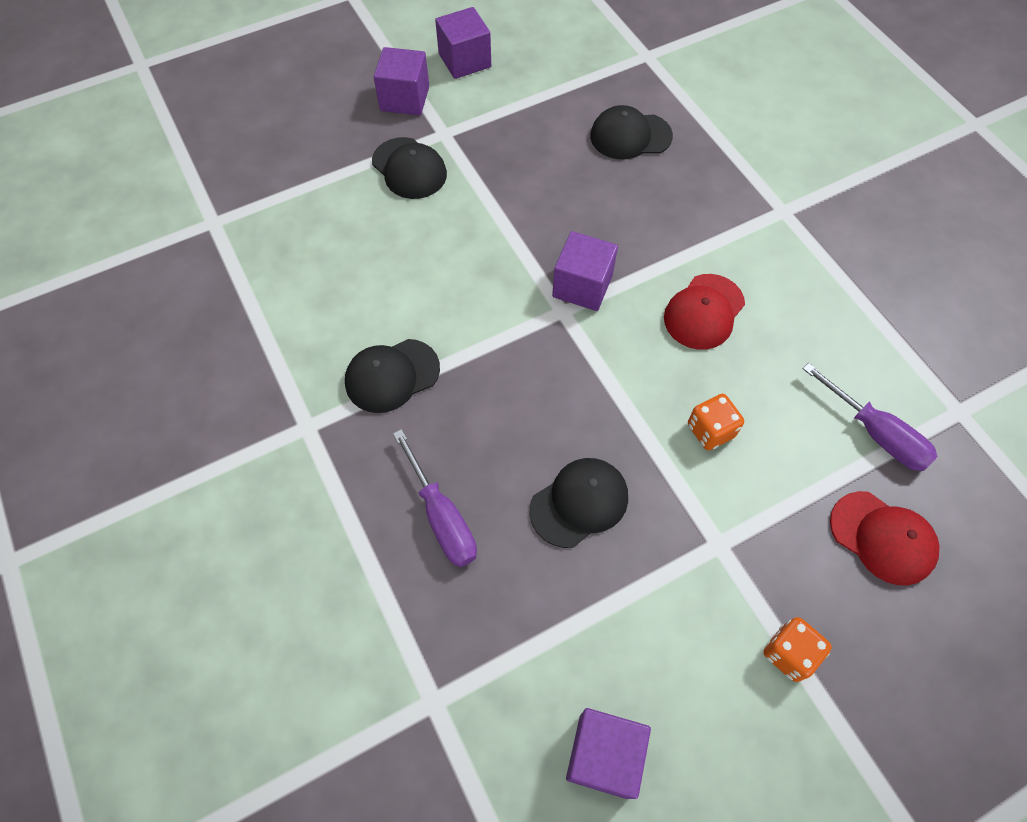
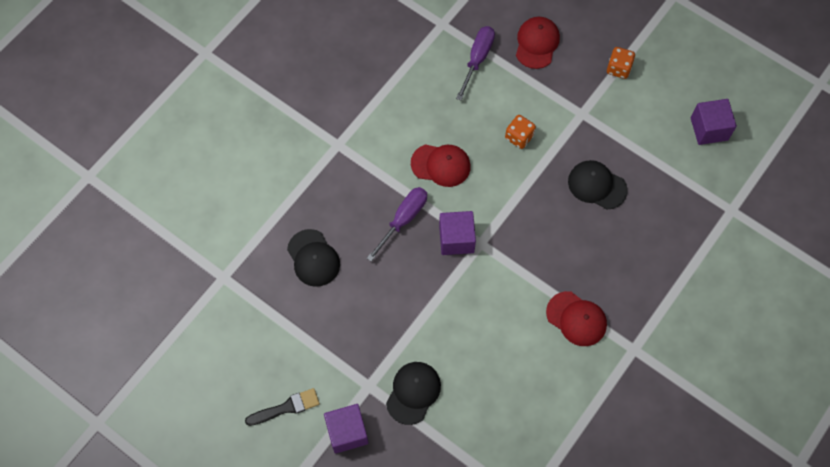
camera: 115 degrees left, 5 degrees up
(392, 375) = (576, 319): black cap -> red cap
(441, 516) = (643, 249): purple screwdriver -> purple screwdriver (403, 220)
(464, 60) = (286, 407): purple cube -> black brush

